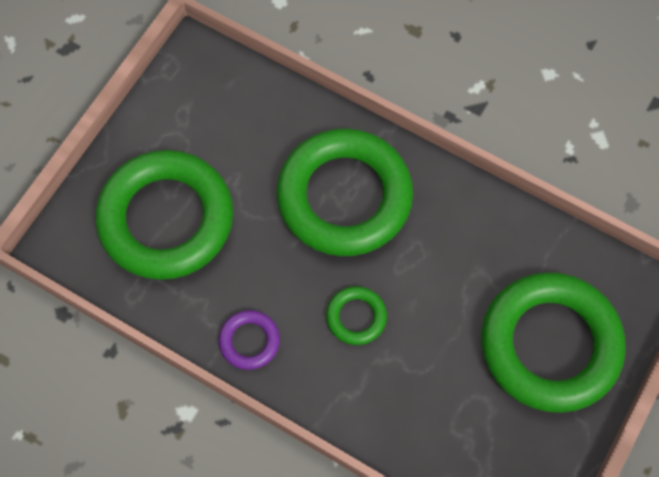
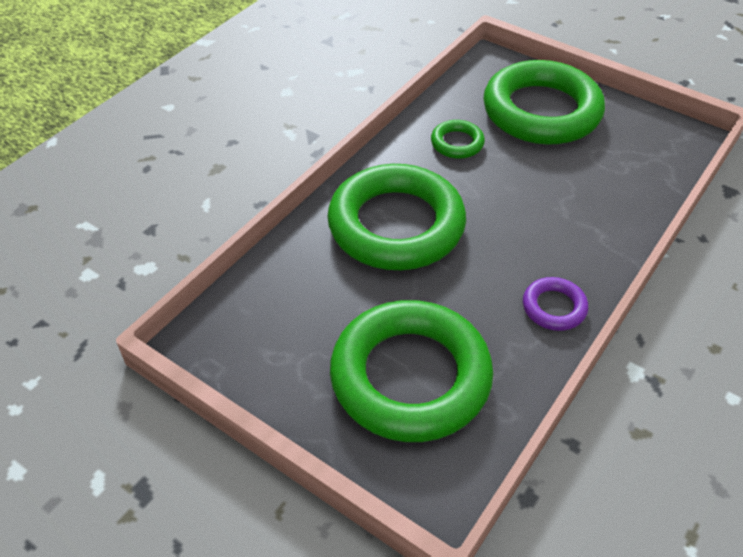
camera: 85 degrees left, 20 degrees down
(356, 317) = (523, 225): green ring -> green ring (457, 143)

